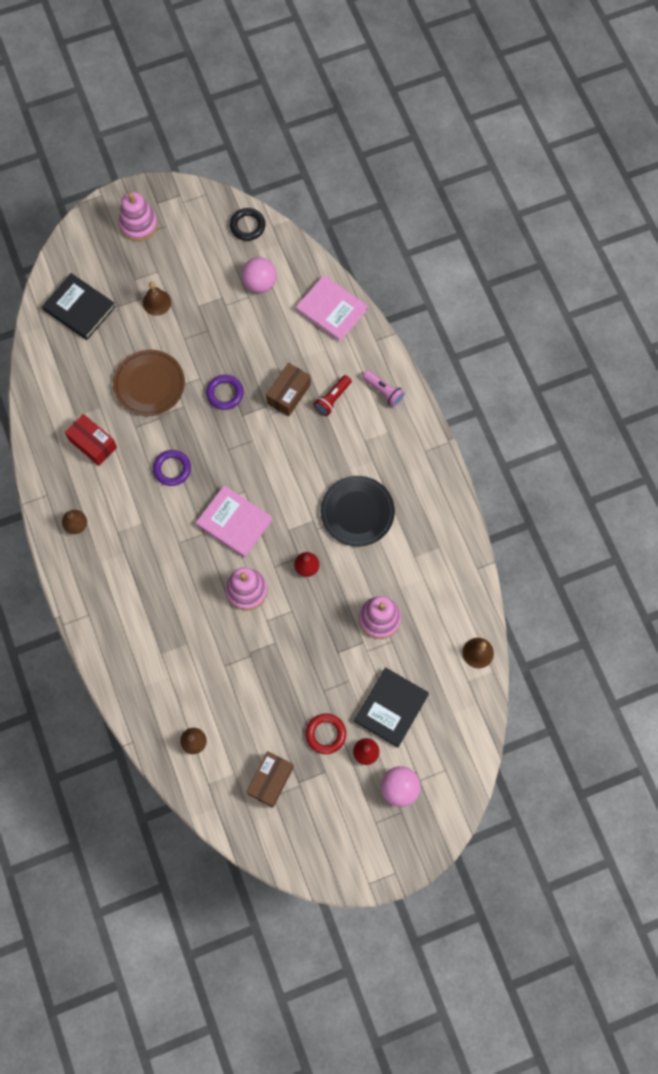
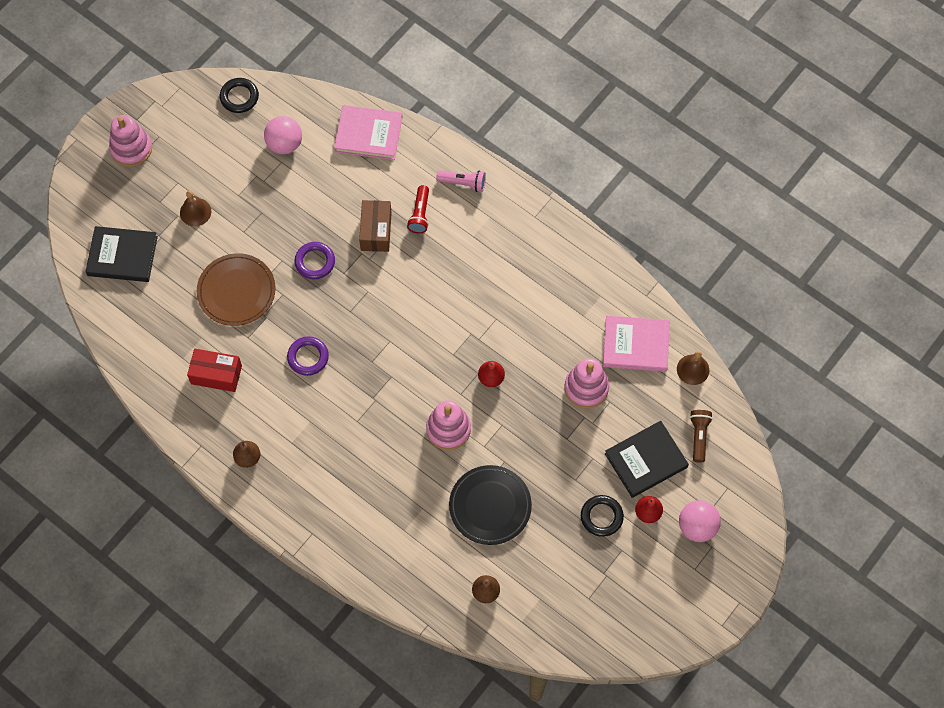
camera: 30 degrees left, 5 degrees down
(234, 522) = (398, 374): pink book -> pink book (635, 345)
(271, 780) = (577, 586): brown box -> none
(325, 734) = (601, 517): red ring -> black ring
(357, 512) = (506, 304): black plate -> black plate (490, 506)
(391, 708) = (646, 460): black book -> black book turned 60 degrees clockwise
(448, 713) = (699, 436): none -> brown flashlight

